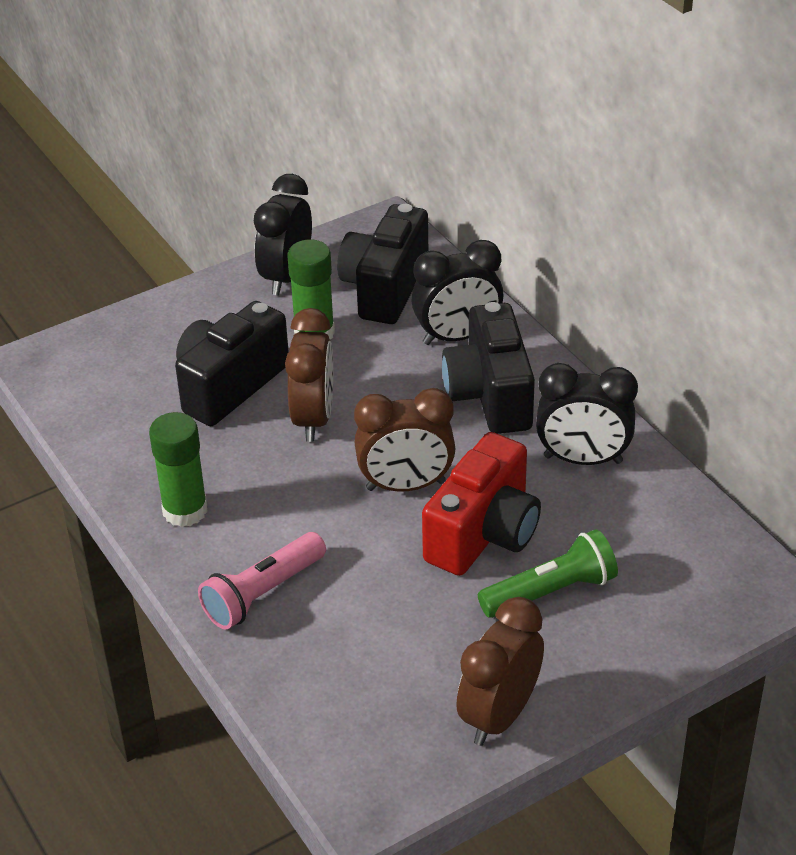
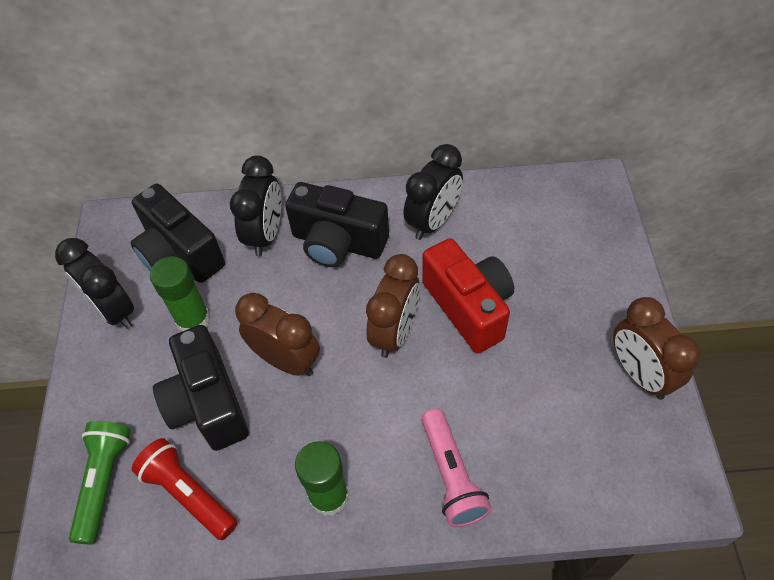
camera: 60 degrees left, 15 degrees up
(130, 415) = (188, 493): none -> red flashlight
(551, 592) = (543, 294): green flashlight -> green flashlight (104, 482)

